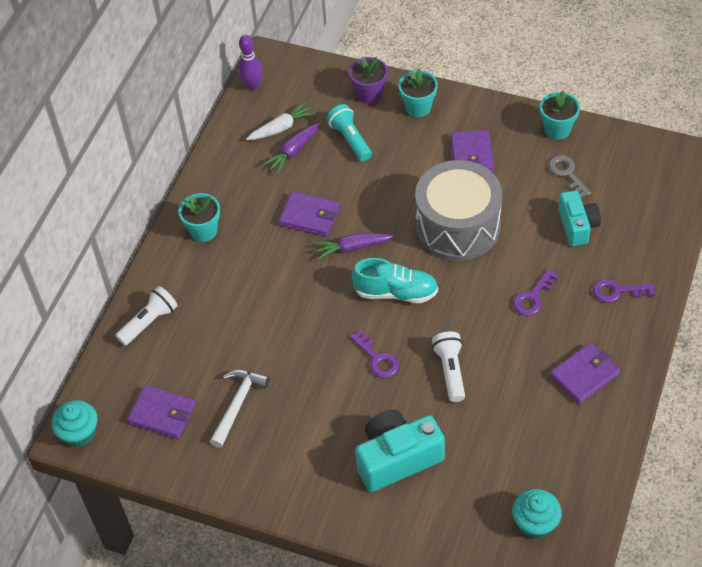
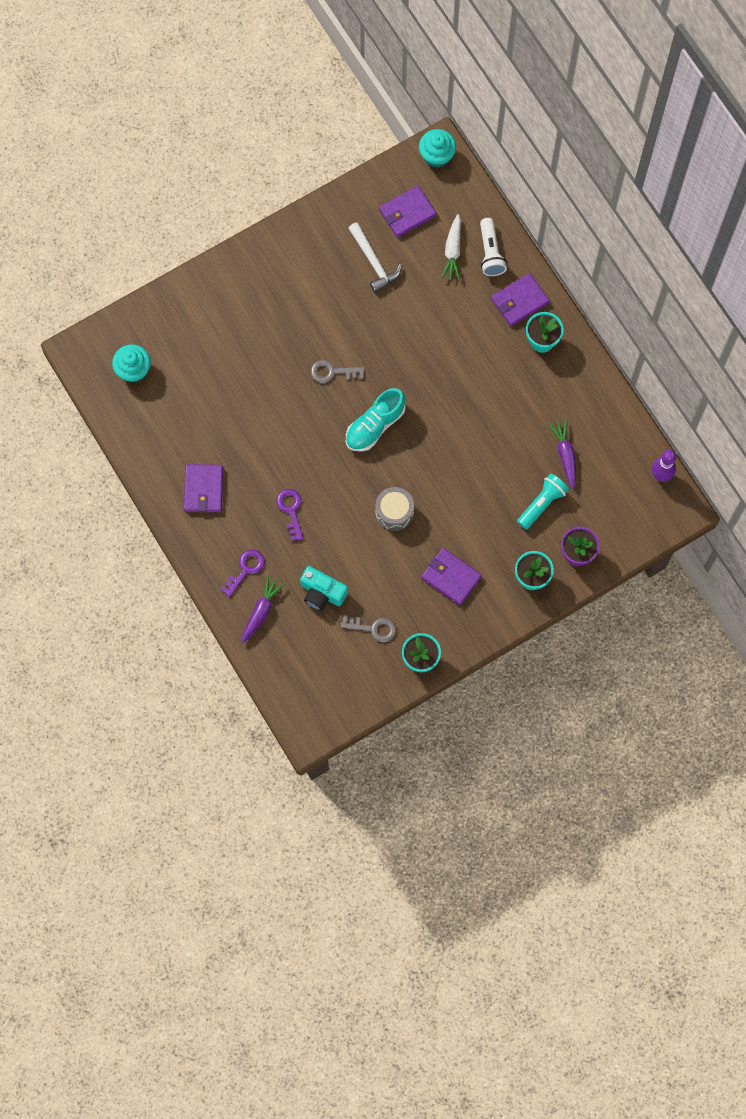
camera: 125 degrees right, 20 degrees up
(281, 128) = (597, 464): white carrot -> white carrot (453, 251)
(310, 216) = (492, 420): purple wallet -> purple wallet (519, 301)
(350, 139) = (542, 503): turquoise flashlight -> turquoise flashlight turned 60 degrees counterclockwise
(352, 248) = (438, 427): purple carrot -> purple carrot (261, 611)
(377, 358) = (332, 372): purple key -> grey key
(397, 458) = (248, 326): turquoise camera -> none
(450, 371) = (282, 409): white flashlight -> none
(458, 226) = (394, 512): grey drum -> grey drum, size x0.49

